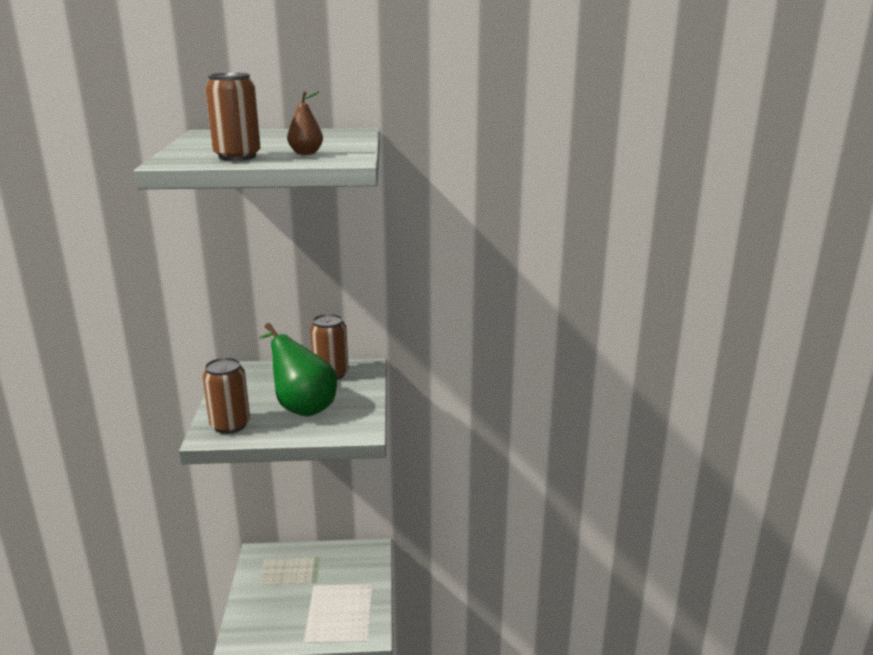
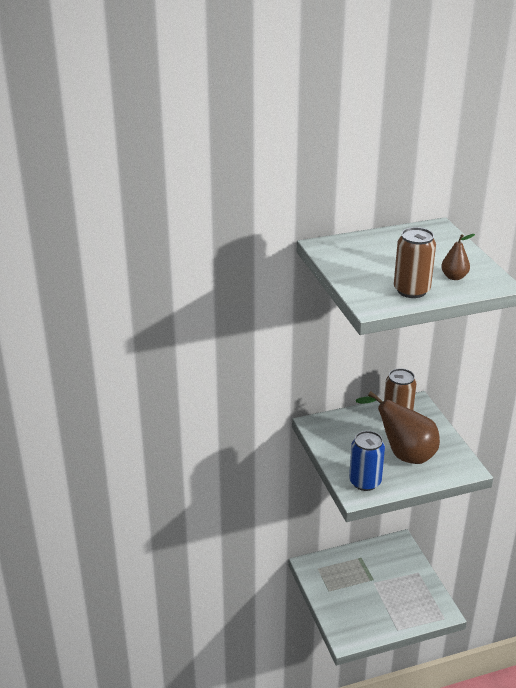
camera: 15 degrees left, 10 degrees up
(230, 425) = (365, 482): brown can -> blue can
(302, 407) = (403, 454): green pear -> brown pear

